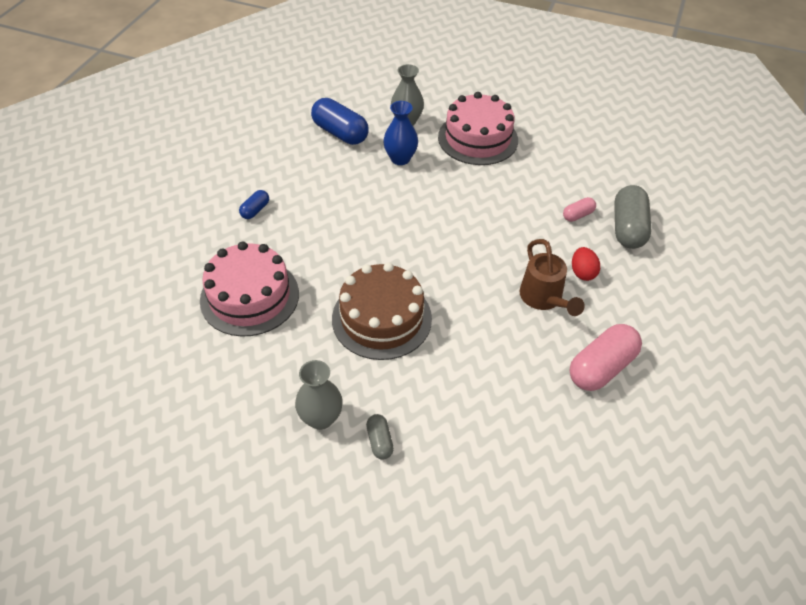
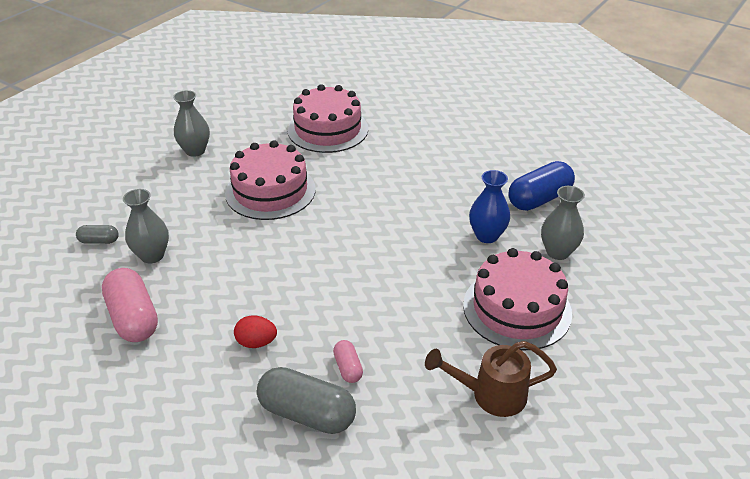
camera: 105 degrees right, 10 degrees down
(255, 210) = (429, 138): blue capsule -> none
(379, 441) = (157, 174): grey capsule -> grey capsule (99, 241)
(381, 318) = (270, 191): brown cake -> pink cake
(518, 387) = (152, 255): none -> grey vase
(543, 298) = (237, 299): brown watering can -> brown watering can (491, 395)

